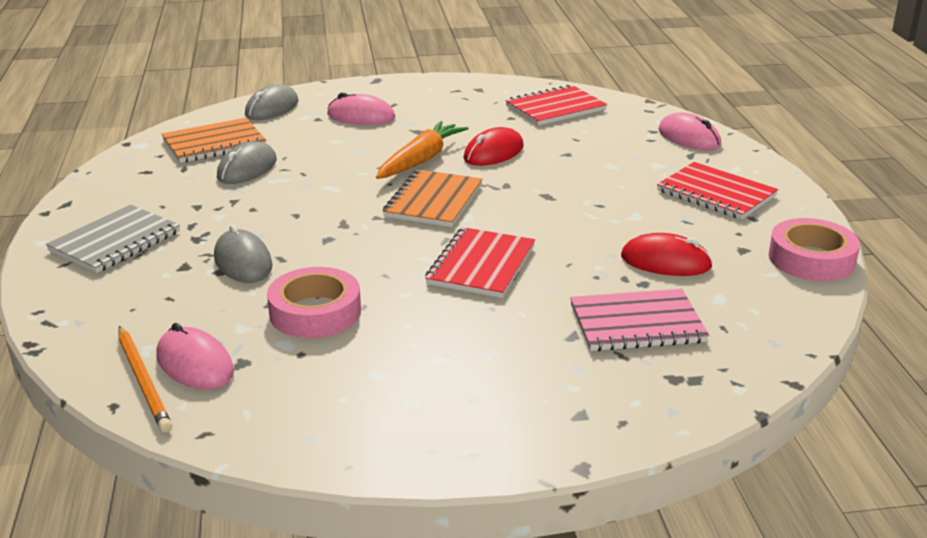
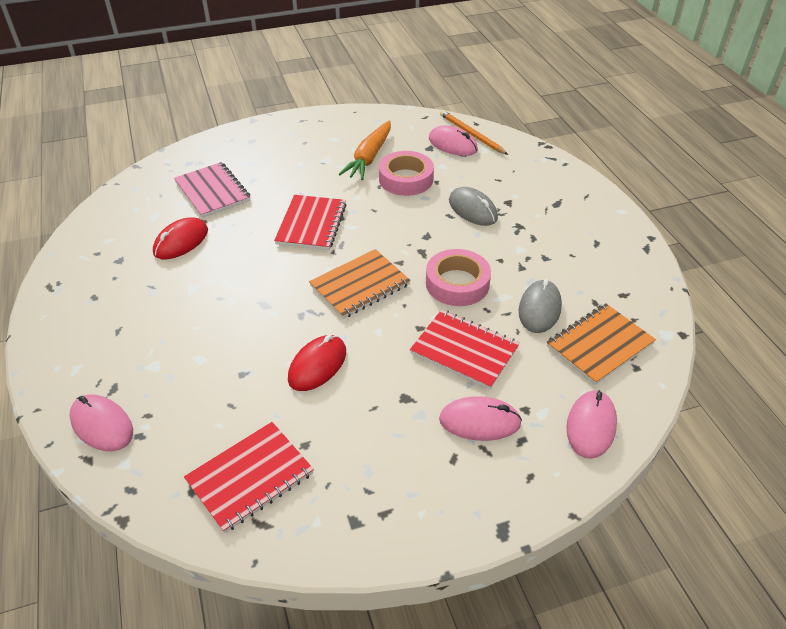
camera: 170 degrees right, 15 degrees up
(115, 241) = (572, 216): grey notebook -> none
(272, 108) = (591, 426): grey mouse -> pink mouse
(421, 160) = (386, 343): orange carrot -> orange carrot (369, 157)
(433, 201) = (360, 285): orange notebook -> orange notebook turned 45 degrees clockwise
(637, 323) = (212, 191): pink notebook -> pink notebook turned 75 degrees clockwise
(665, 262) = (181, 241): red mouse -> red mouse turned 60 degrees counterclockwise
(716, 193) = (112, 325): red notebook -> red notebook (464, 350)
(811, 259) = (72, 256): pink tape -> pink tape (457, 283)

